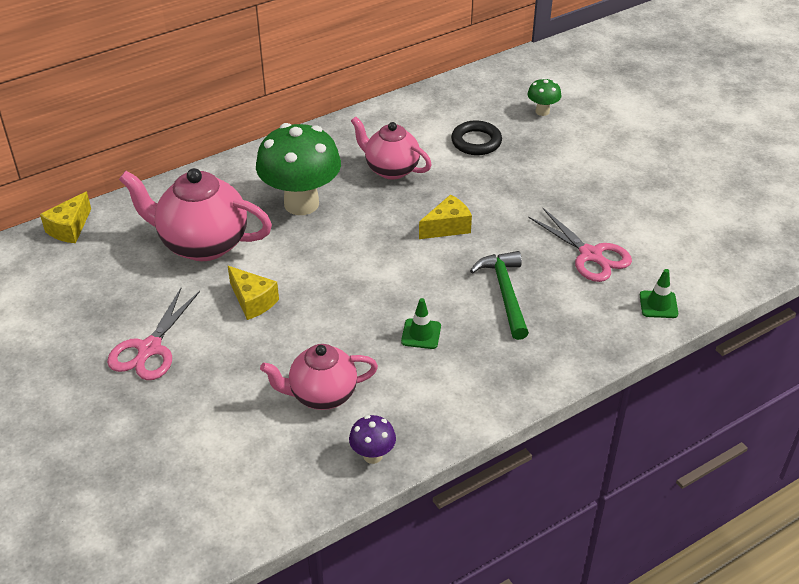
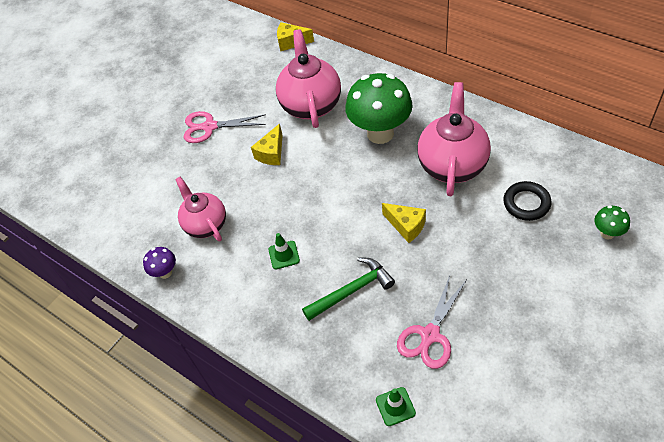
camera: 75 degrees right, 10 degrees up
(391, 169) = (452, 165): pink teapot -> pink teapot, size x1.52

